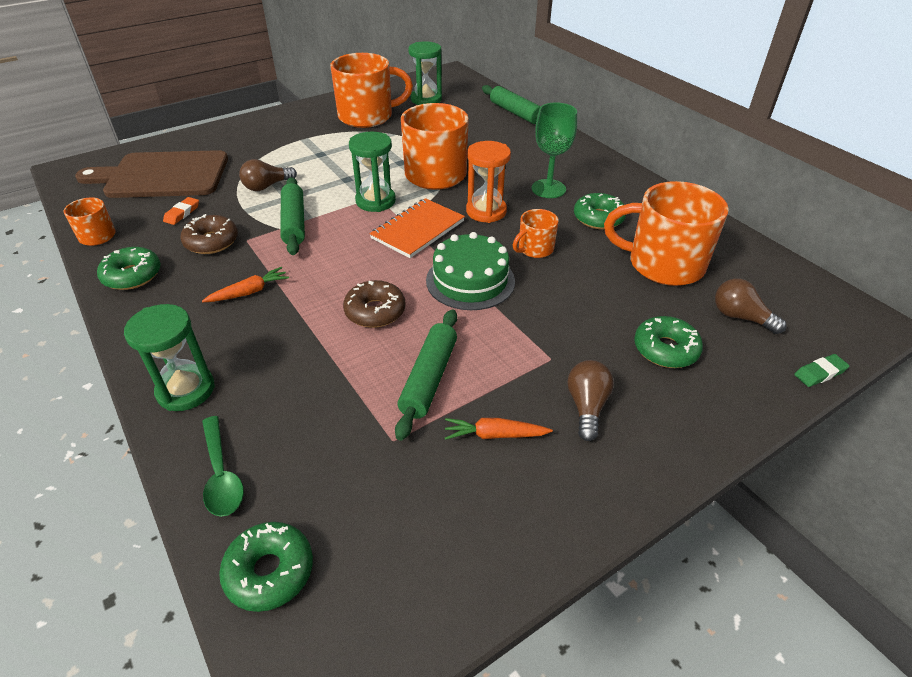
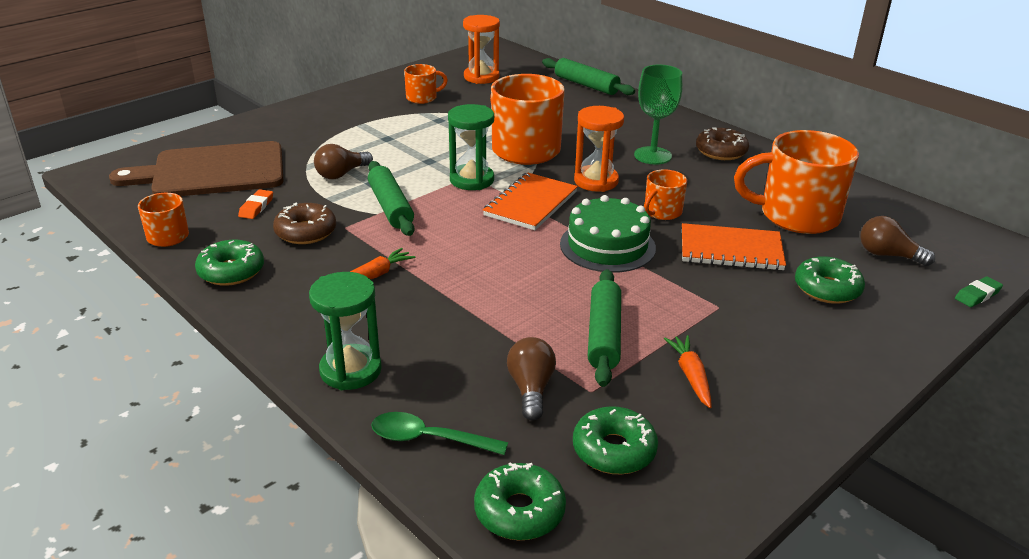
camera: 10 degrees left, 10 degrees down
(221, 475) = (428, 439): green spoon -> green spoon turned 135 degrees clockwise
(367, 116) = (422, 98): orange mug -> orange mug, size x0.49
(375, 311) = (520, 282): brown donut -> brown donut (721, 151)
(426, 99) = (481, 77): green hourglass -> orange hourglass
(494, 435) = (691, 376): orange carrot -> orange carrot turned 90 degrees clockwise
(585, 296) = (731, 250): none -> orange notebook
(587, 406) = (770, 343): brown light bulb -> brown light bulb (531, 389)
(598, 218) = (715, 179): green donut -> green donut (614, 450)

